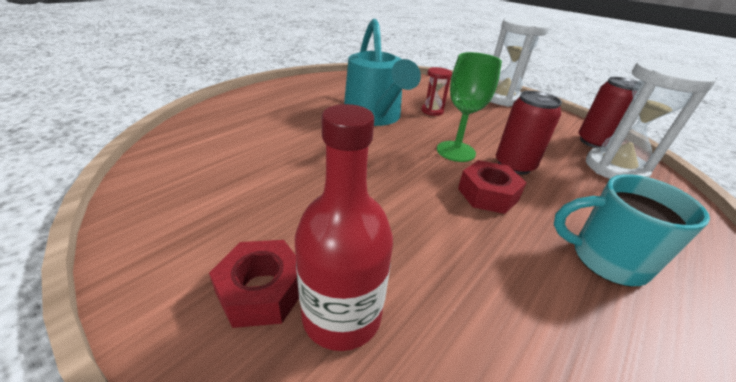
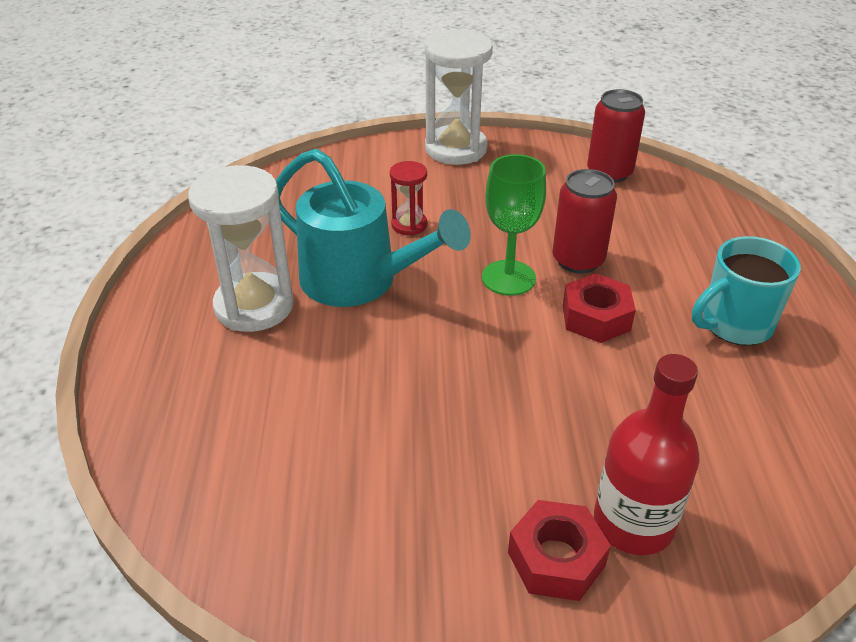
camera: 40 degrees left, 5 degrees up
(615, 168) = (656, 204): white hourglass -> white hourglass (254, 306)

